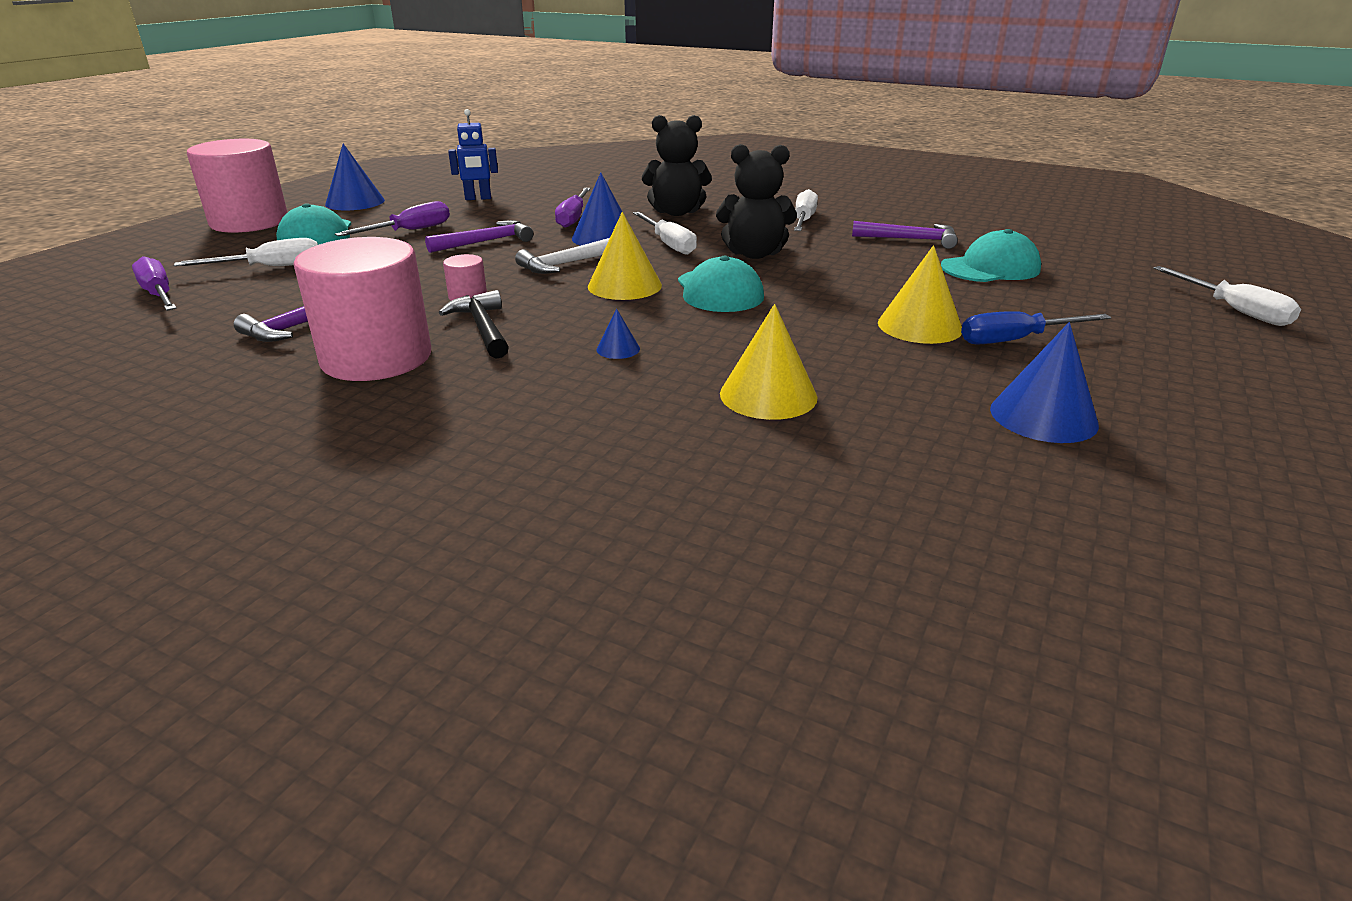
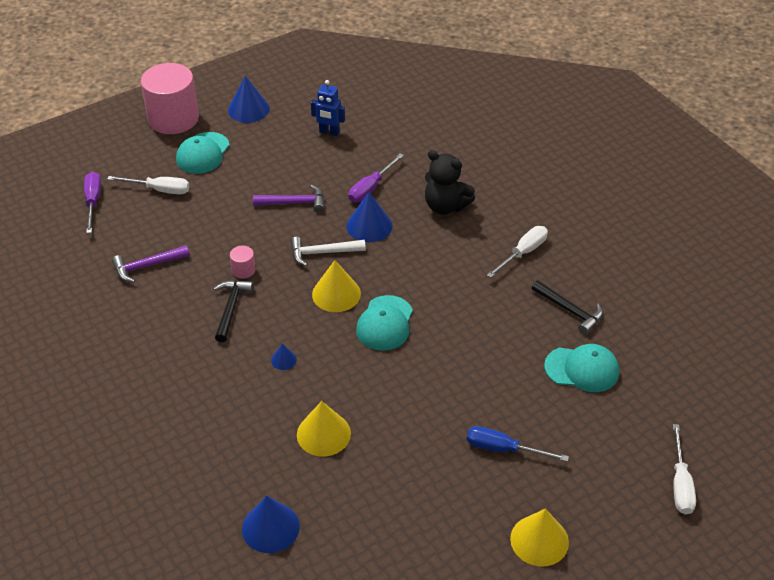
camera: 30 degrees right, 15 degrees up
(376, 358) = (165, 315): pink cylinder -> none
(410, 231) = (258, 169): purple screwdriver -> none
(669, 244) = (403, 252): white screwdriver -> none
(754, 254) = (446, 287): black teddy bear -> none
(911, 240) = (570, 311): purple hammer -> black hammer
(919, 326) = (464, 411): yellow cone -> yellow cone (539, 540)
(1043, 416) = (440, 514): blue cone -> blue cone (270, 527)

